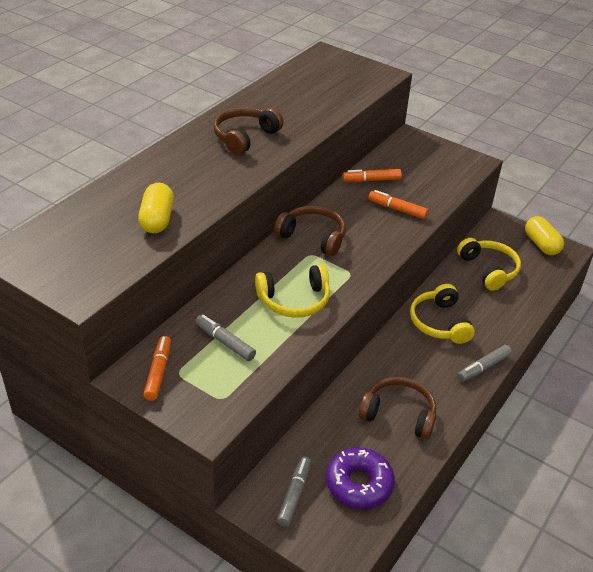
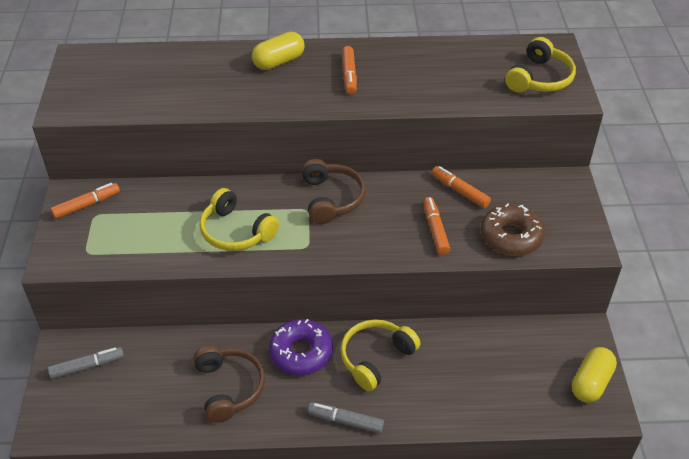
camera: 55 degrees right, 5 degrees up
(157, 219) = (184, 93): yellow capsule -> yellow capsule (279, 62)
(225, 342) = (149, 220): grey marker -> none
(245, 137) = (349, 75): brown headphones -> orange marker
(359, 484) = (129, 401): purple donut -> purple donut (301, 352)
(436, 184) = (511, 236): none -> brown donut
(488, 270) = (496, 358): yellow headphones -> yellow headphones (539, 78)

